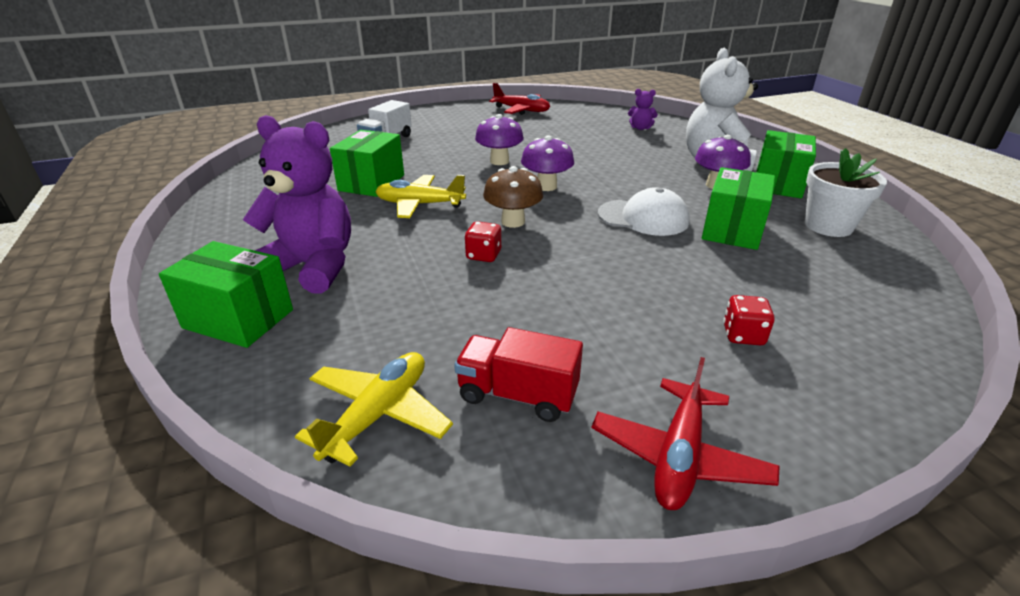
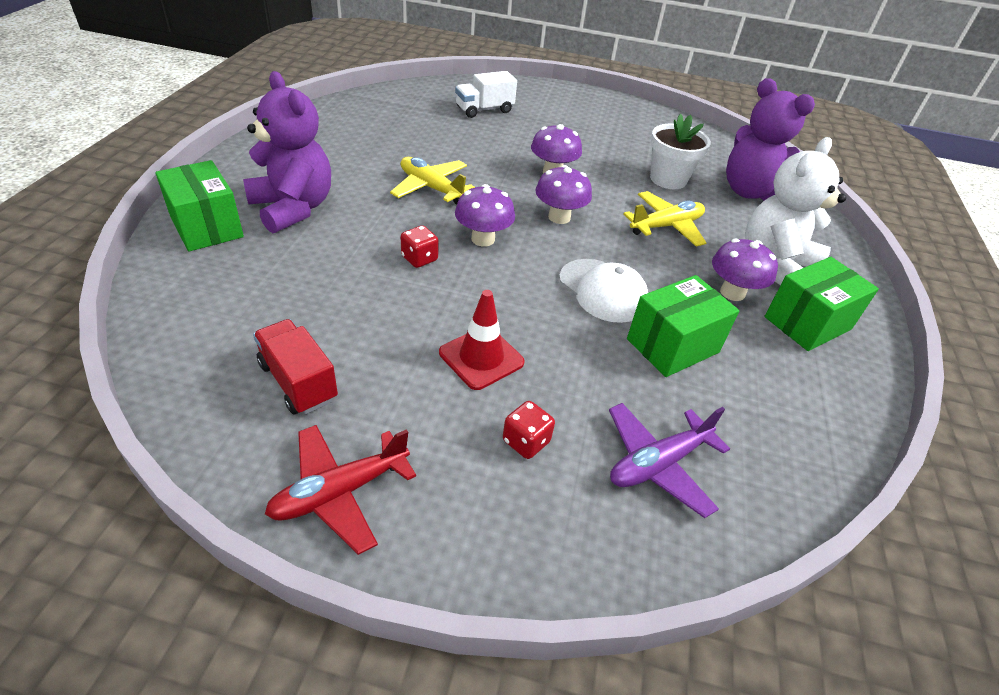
camera: 30 degrees right, 10 degrees up
(372, 183) = (420, 150): green box -> none
(378, 414) = (204, 342): yellow plane -> yellow plane (666, 226)
(513, 222) = (483, 239): brown mushroom -> purple mushroom
(521, 110) = (651, 122): red plane -> none
(631, 298) = (481, 357): none -> red traffic cone
(640, 128) = (750, 192): purple teddy bear -> purple teddy bear, size x2.29
(828, 226) = (786, 394): white flower pot -> white flower pot (668, 179)
(832, 302) = (658, 464): none -> purple plane

